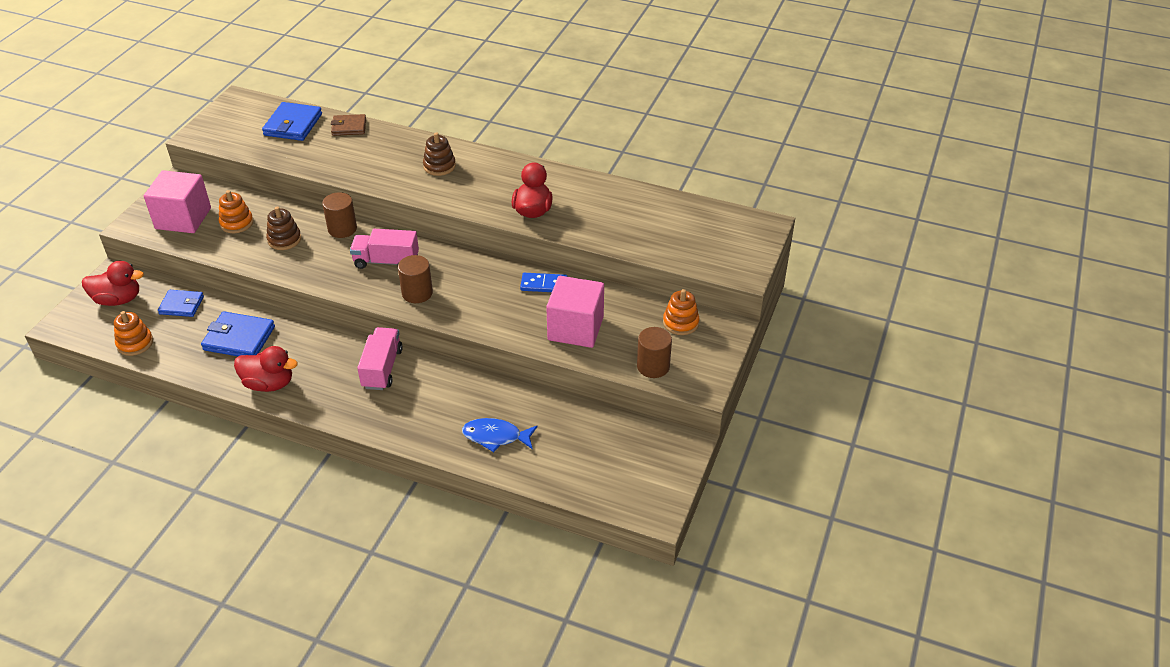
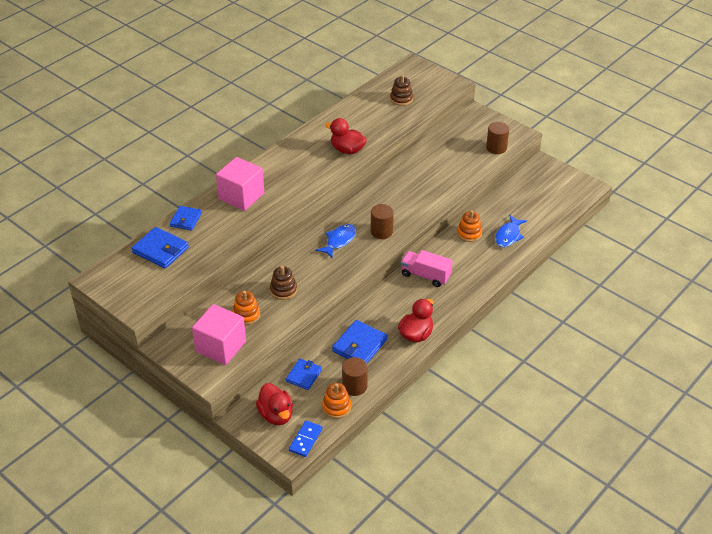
camera: 70 degrees left, 0 degrees up
(118, 299) = (276, 415): red duck -> red duck turned 135 degrees clockwise
(342, 229) = (288, 257): brown cylinder -> brown cylinder (354, 386)
(349, 127) = (186, 220): brown wallet -> blue wallet
(386, 261) = (339, 241): pink truck -> blue fish
(439, 166) = (269, 182): brown stacking toy -> brown stacking toy (401, 99)
(544, 285) = (401, 174): blue domino -> blue domino (305, 440)
(575, 328) = (449, 170): pink cube -> pink cube (241, 196)
(680, 323) = (463, 128): orange stacking toy -> orange stacking toy (469, 233)

